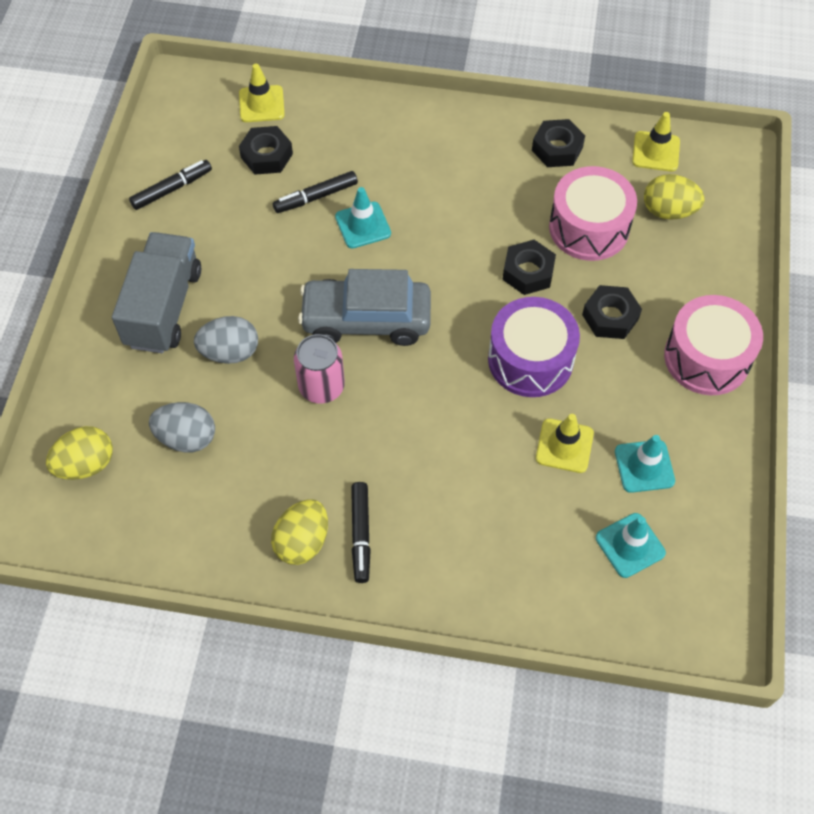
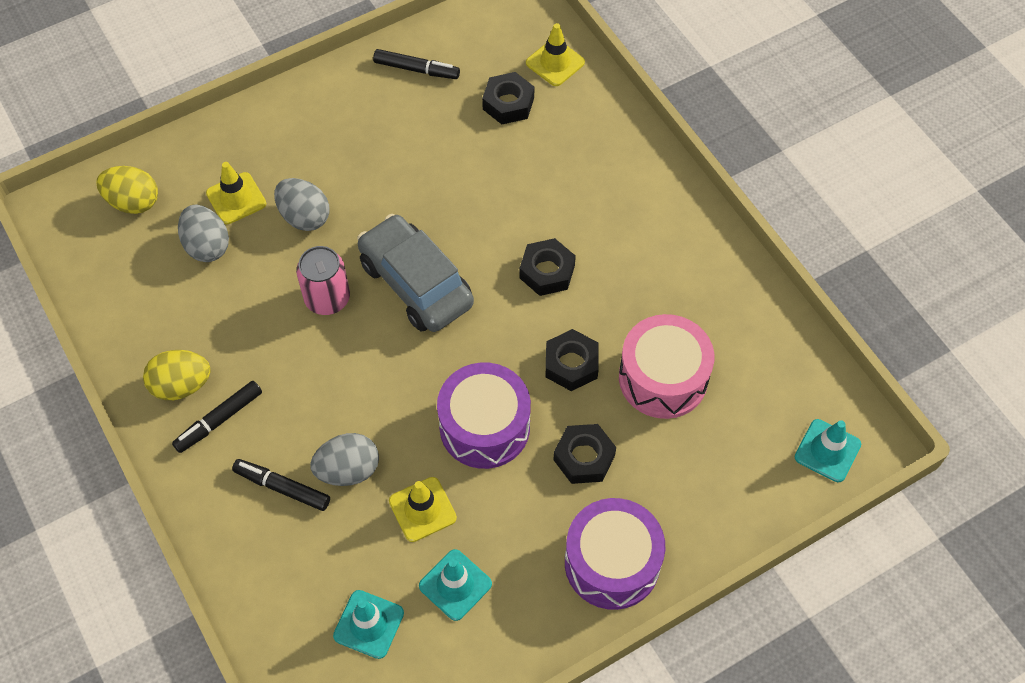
camera: 50 degrees right, 0 degrees up
(164, 307) = (306, 146): grey truck -> none
(315, 197) = (500, 164): black marker -> black marker (282, 487)
(363, 225) = (504, 215): turquoise traffic cone -> turquoise traffic cone (827, 451)
(487, 473) = (348, 470): none -> grey egg
(557, 149) = (724, 296): black nut -> black nut (547, 272)
(655, 151) = (801, 374): yellow traffic cone -> yellow traffic cone (236, 198)
(668, 211) = (743, 428): yellow egg -> none
(707, 358) = (612, 563): pink drum -> purple drum

